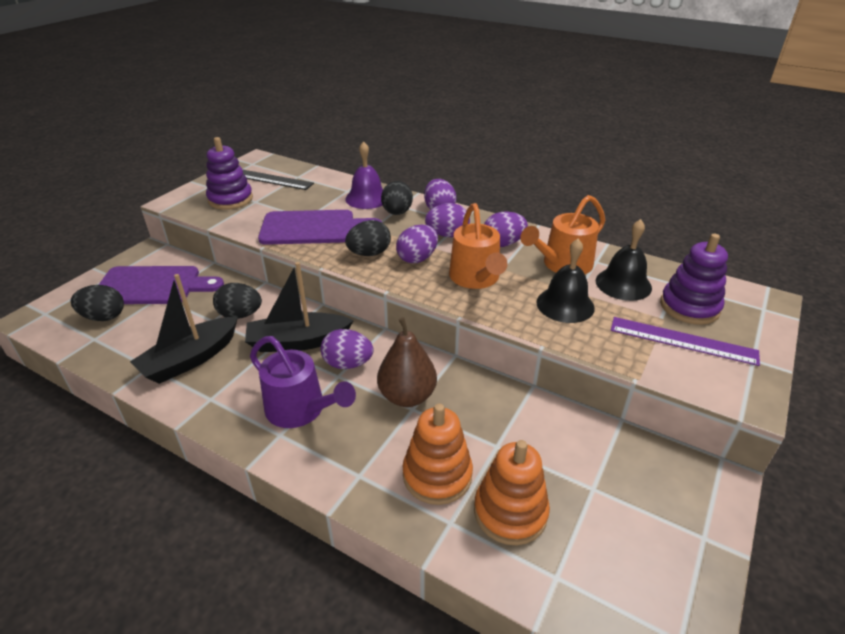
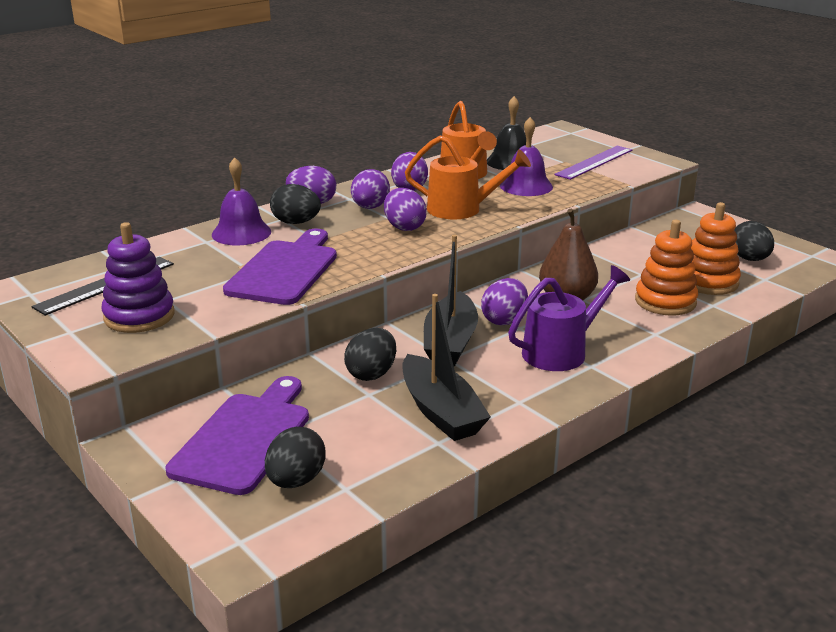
camera: 70 degrees left, 10 degrees down
(369, 253) = (374, 247): black egg -> black egg (749, 259)
(565, 304) = (526, 186): black bell -> purple bell
(689, 307) = (555, 150): purple stacking toy -> none

